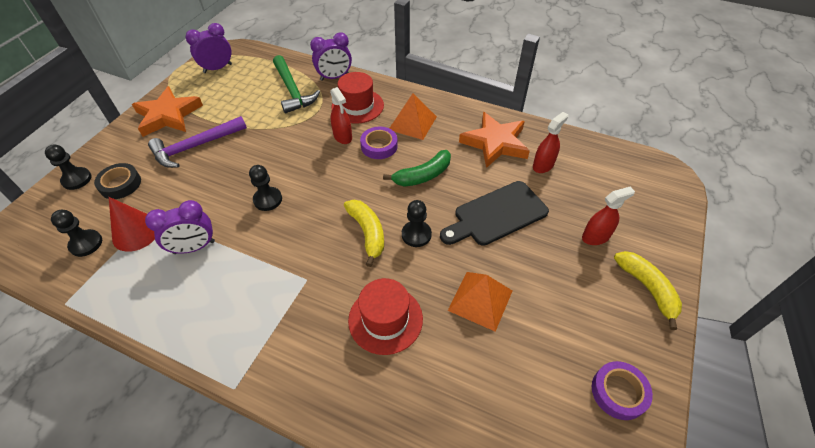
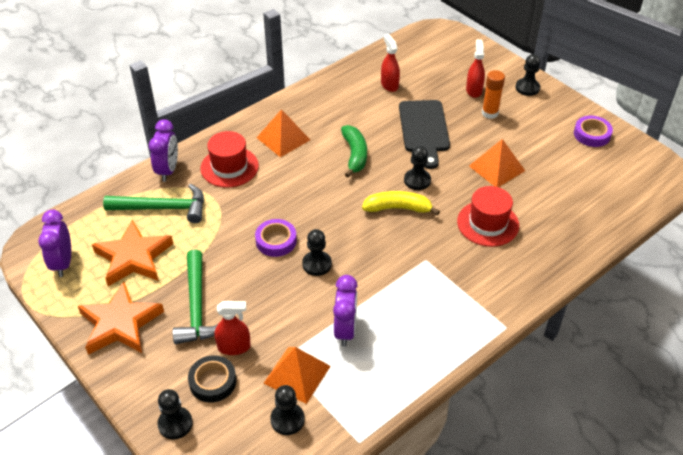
camera: 65 degrees left, 5 degrees down
(136, 232) = (297, 374): red cone -> orange pyramid
(195, 147) = (197, 307): purple hammer -> green hammer
(343, 136) = (267, 190): red spray bottle -> red spray bottle (234, 347)
(379, 146) = (298, 170): purple tape -> purple tape (276, 241)
(495, 143) = (346, 99): orange star -> orange star (133, 257)
(569, 264) = (490, 113): none -> orange glue stick
(647, 288) = (527, 88): yellow banana -> black pawn

